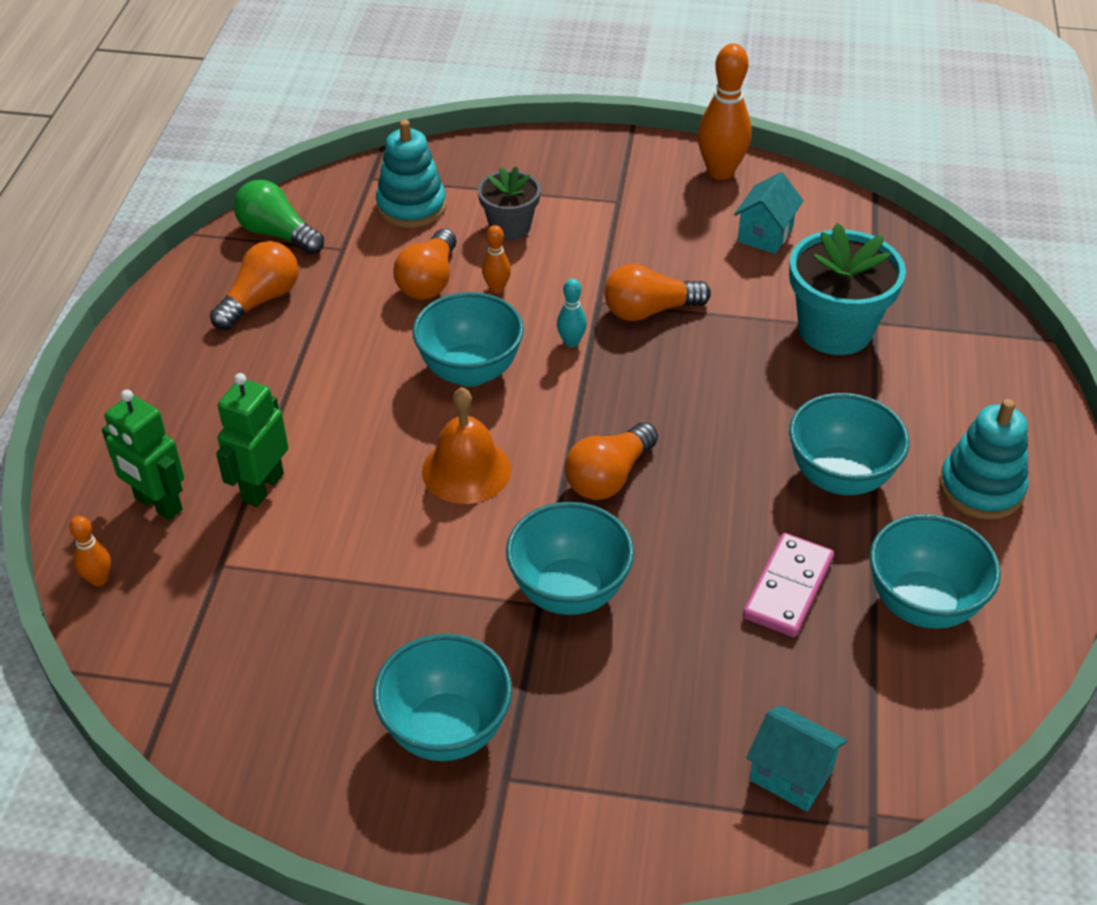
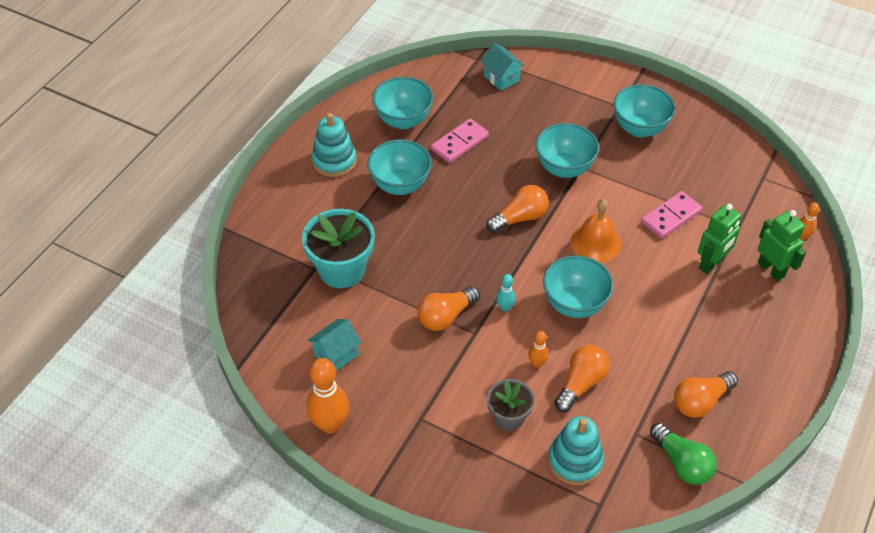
camera: 160 degrees left, 5 degrees up
(345, 551) = (671, 217): none -> pink domino
(649, 311) = (446, 316): orange light bulb -> orange light bulb turned 135 degrees clockwise

